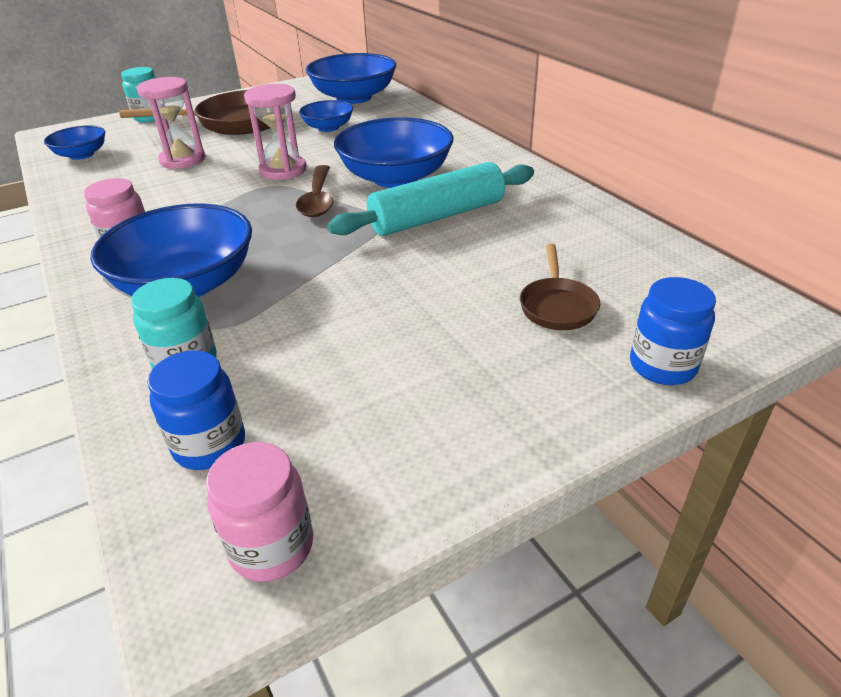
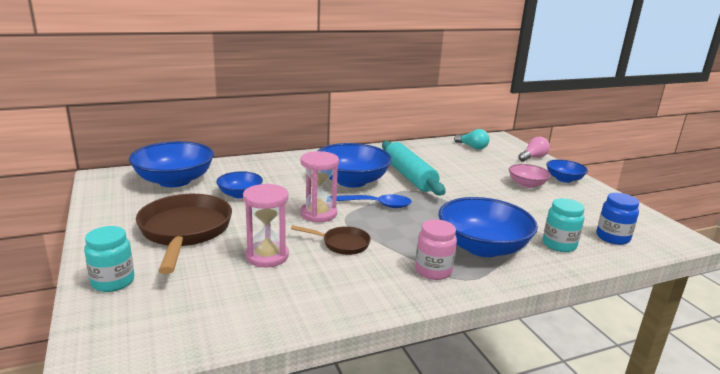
camera: 85 degrees left, 15 degrees down
(82, 155) = (206, 319): blue bowl -> blue bowl (564, 179)
(272, 546) = (654, 226): pink jar -> none
(318, 200) = (375, 205): brown spoon -> blue spoon
(463, 343) = (527, 184): none -> pink bowl
(557, 306) = (496, 165): brown pan -> brown pan (342, 244)
(656, 276) = (472, 147): none -> turquoise light bulb
(662, 366) = (533, 157): blue jar -> pink light bulb

